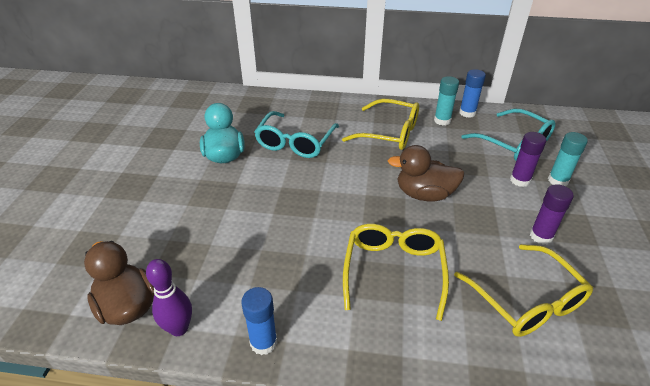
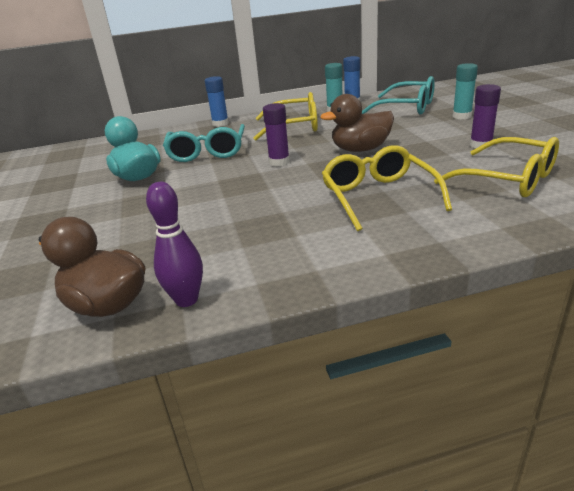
camera: 20 degrees left, 10 degrees down
(263, 342) = (293, 278): blue glue stick -> blue glue stick (220, 124)
(520, 180) = (432, 123): purple glue stick -> purple glue stick (279, 162)

